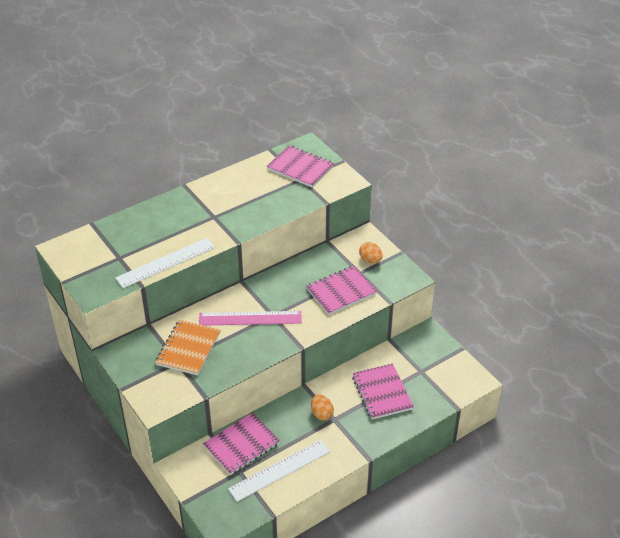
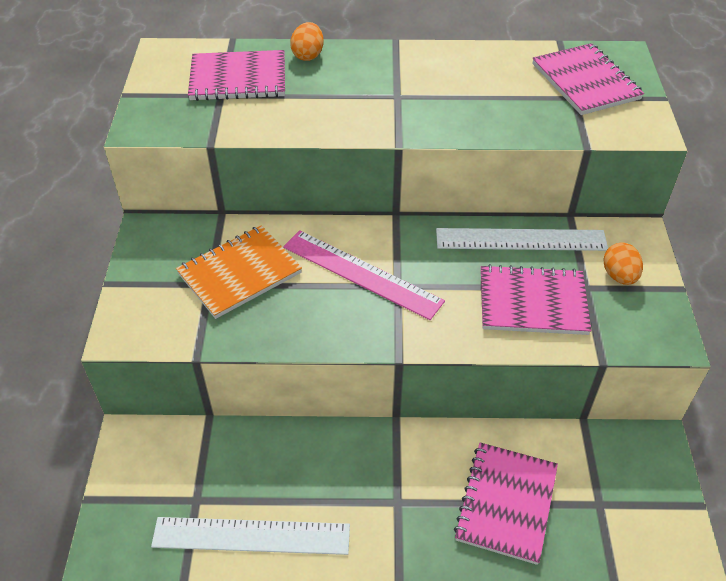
camera: 35 degrees right, 5 degrees up
(166, 263) = (272, 128): white ruler -> white ruler (521, 240)
(241, 445) = (234, 459): pink notebook -> pink notebook (238, 78)
(321, 414) = (385, 481): orange egg -> orange egg (308, 55)

